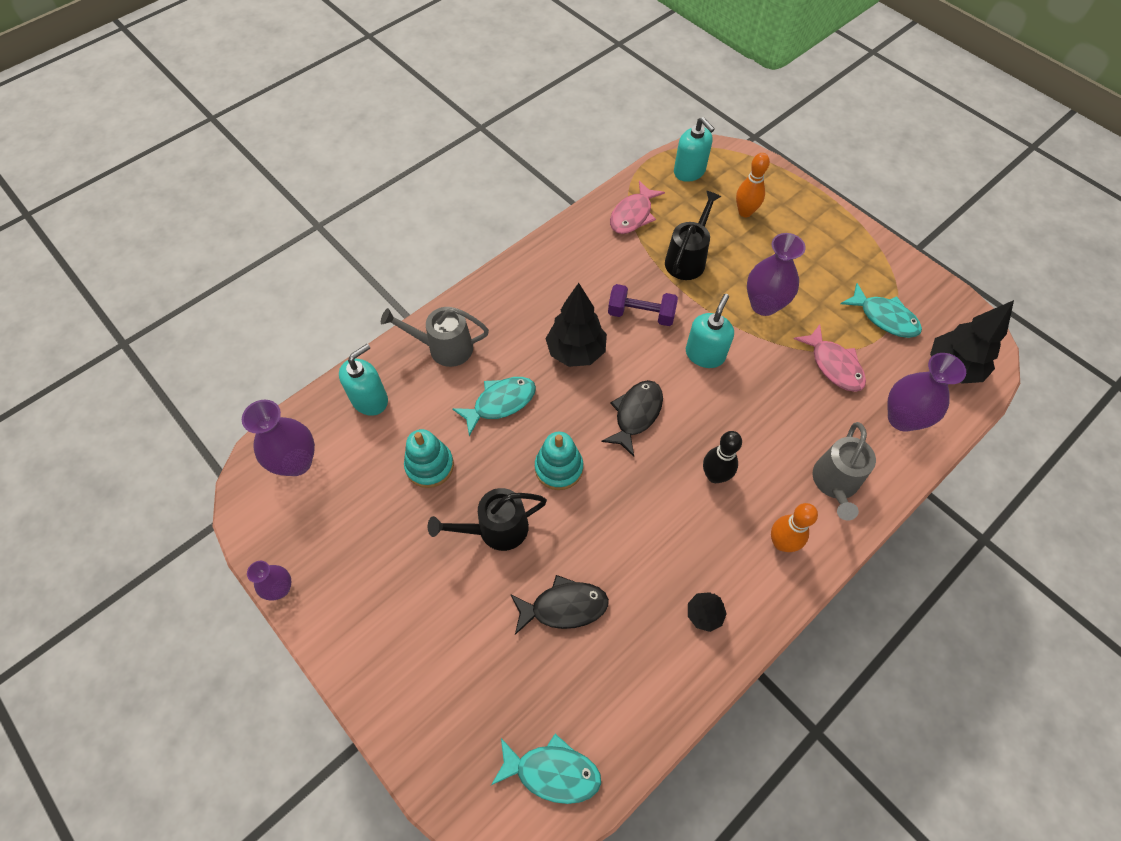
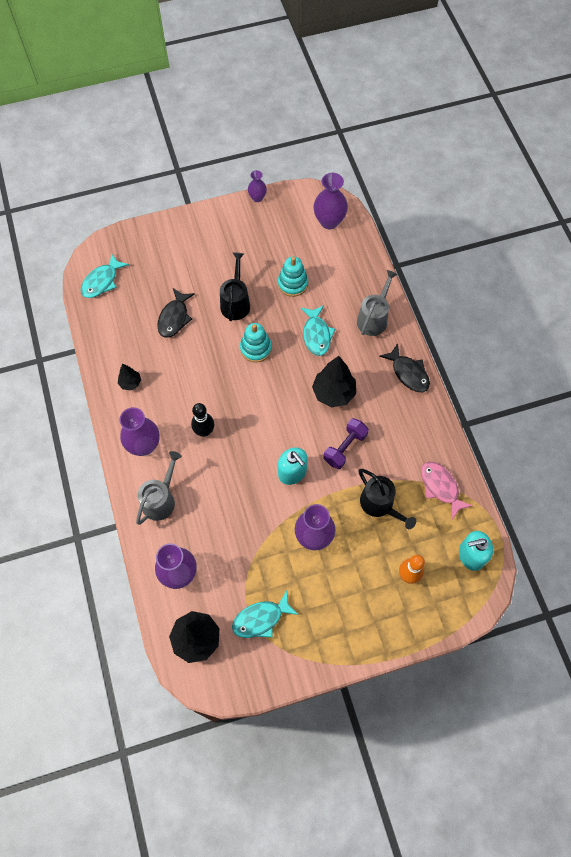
camera: 115 degrees right, 5 degrees up
(370, 400) = (354, 267): turquoise soap dispenser -> none
(636, 414) = (269, 407): black fish -> black fish (408, 373)
(781, 543) = (144, 445): orange bowling pin -> purple vase
(834, 365) = (241, 554): pink fish -> none
(835, 483) = (161, 499): grey watering can -> grey watering can turned 75 degrees clockwise

